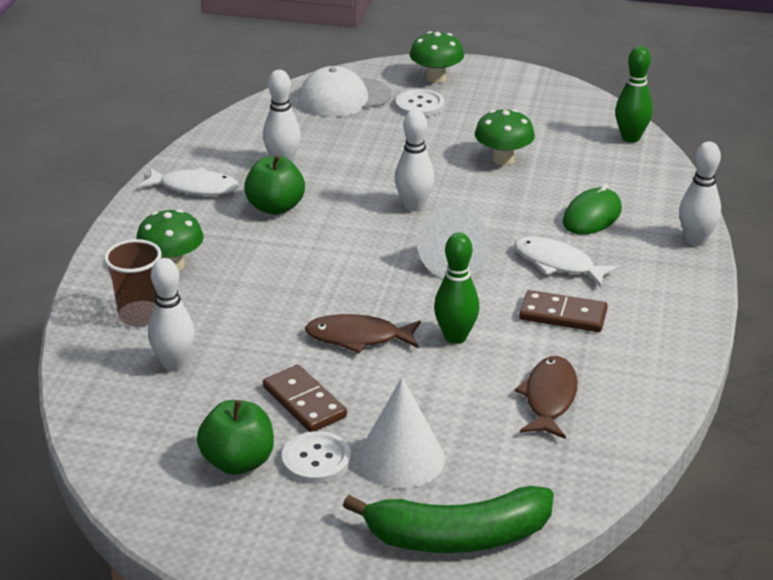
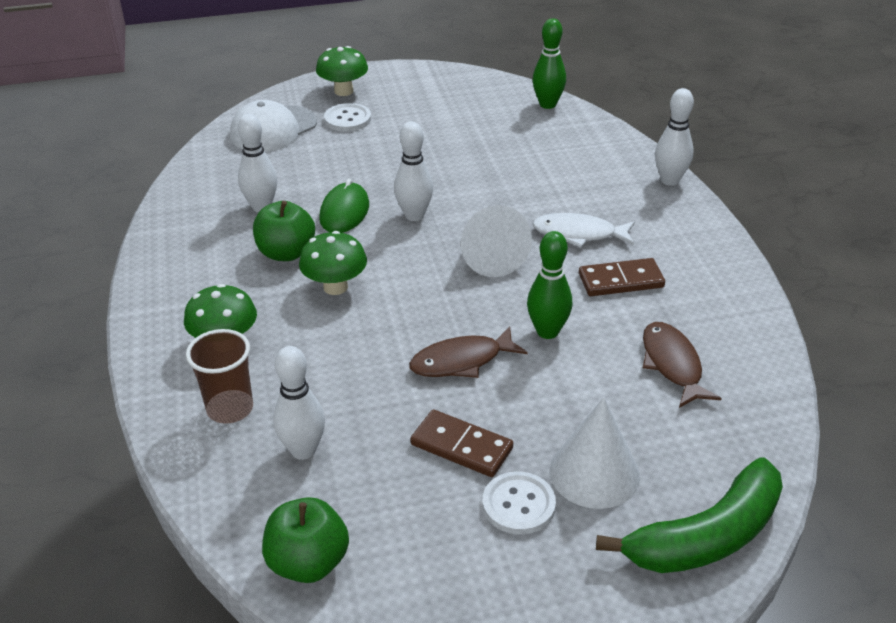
camera: 25 degrees left, 5 degrees up
(194, 188) = (191, 255): white fish -> none
(238, 462) = (446, 536): green apple -> green apple (308, 562)
(503, 159) = (458, 151): green mushroom -> green mushroom (335, 287)
(592, 216) = (572, 182): green mouse -> green mouse (344, 212)

